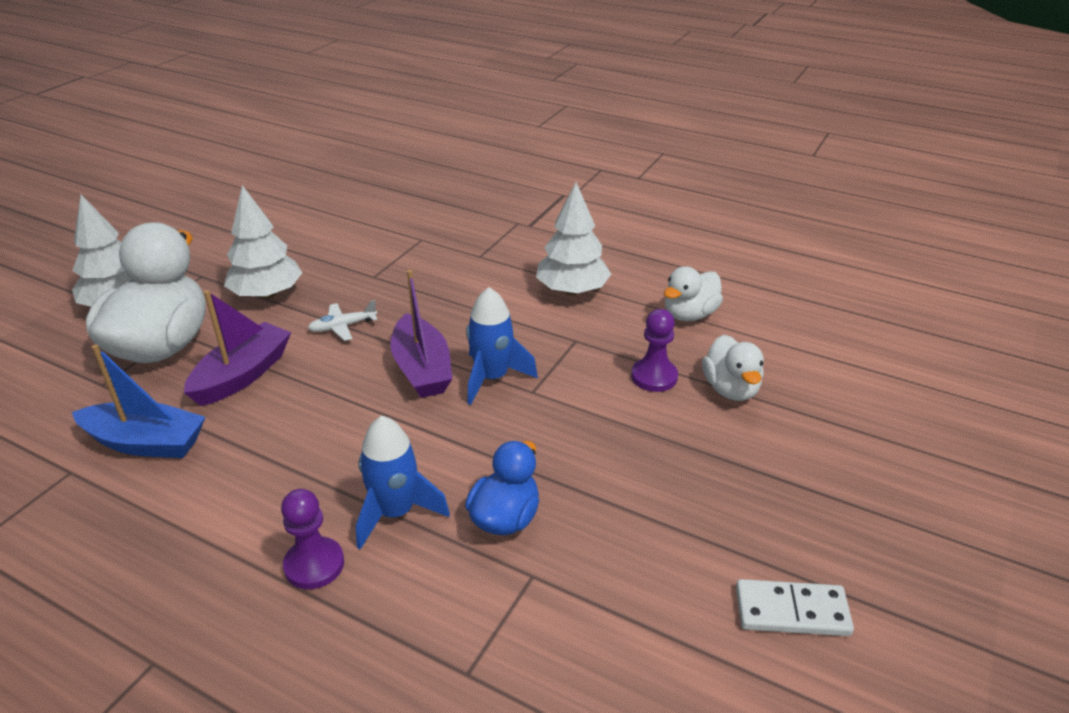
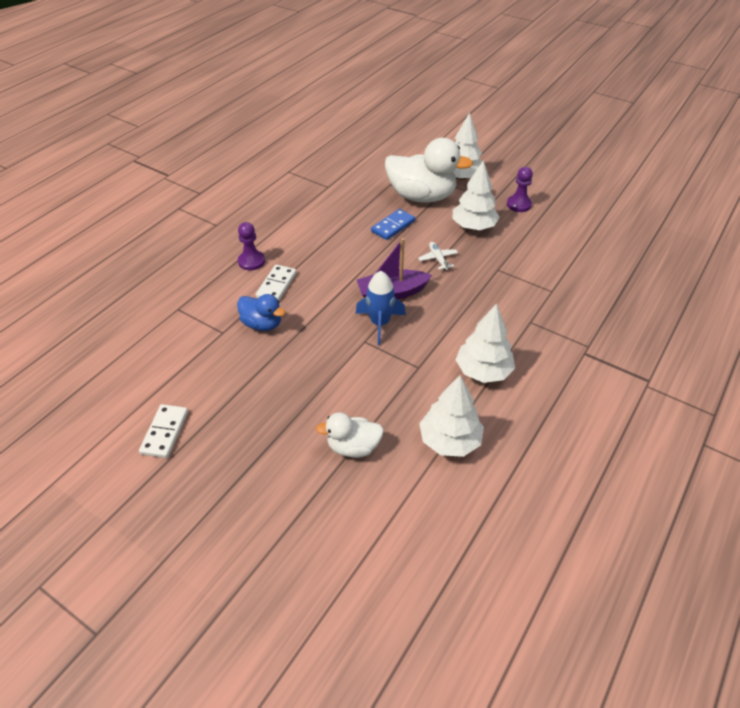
camera: 95 degrees right, 10 degrees up
(146, 443) = (343, 204): blue boat -> none
(243, 375) = (393, 226): purple boat -> blue domino
(395, 513) = (276, 285): blue rocket -> white domino
(654, 377) = (372, 405): purple pawn -> purple pawn (518, 205)
(689, 315) = (449, 440): white duck -> white tree

